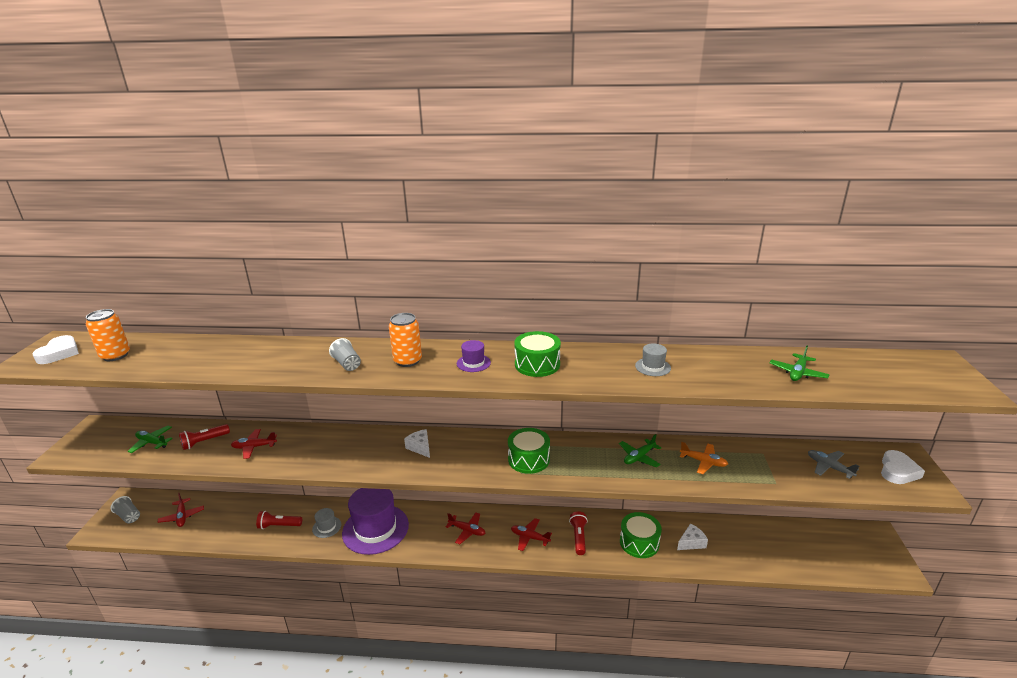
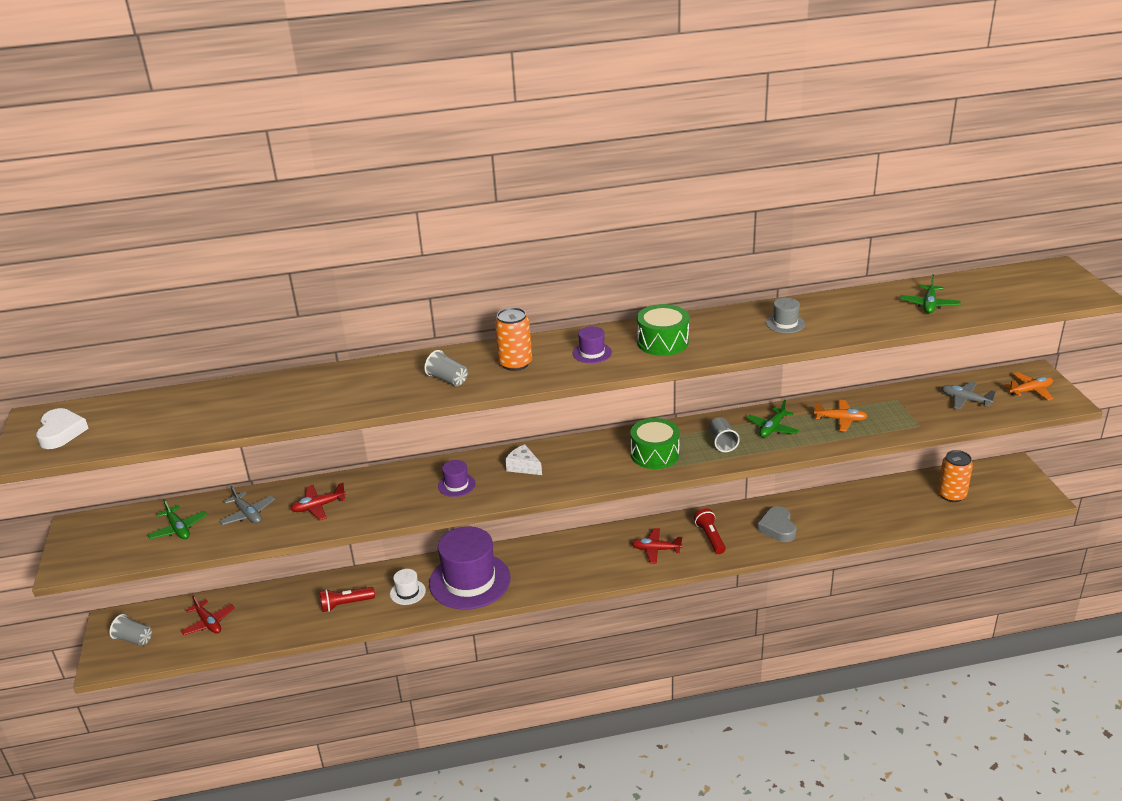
camera: 15 degrees left, 5 degrees up
(115, 355) = (142, 421): orange can -> orange can (951, 495)
(152, 443) = (178, 529): green plane -> green plane turned 135 degrees counterclockwise
(204, 442) = (248, 514): red flashlight -> grey plane
(326, 527) = (407, 592): grey hat -> white hat
(361, 452) = (456, 485): none -> purple hat
(467, 531) = (580, 559): red plane -> none
(590, 461) = (722, 442): none -> grey cup
(639, 542) = (777, 528): green drum -> grey heart
(691, 542) = (832, 516): white cheese -> none
(898, 471) = (1030, 391): white heart -> orange plane

